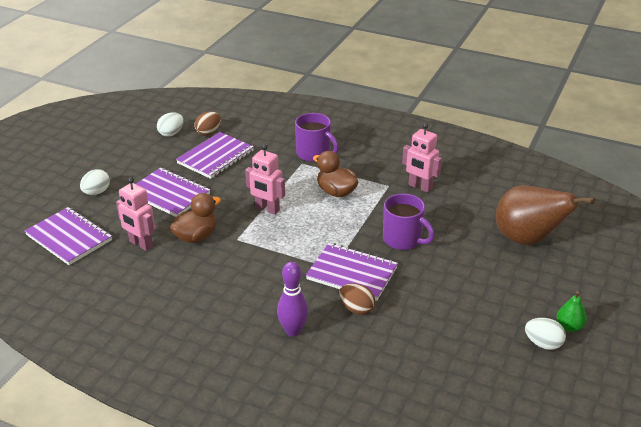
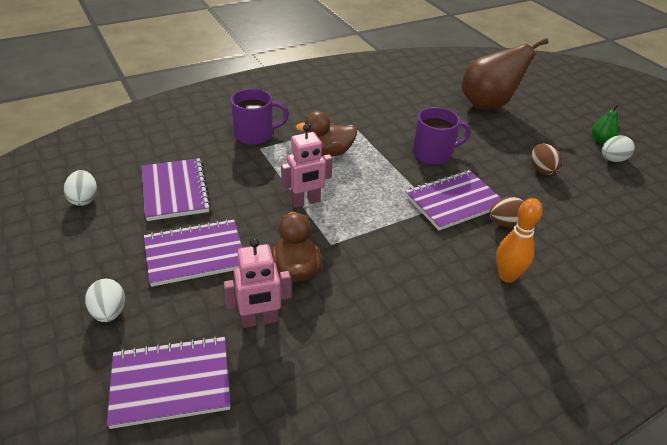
camera: 55 degrees left, 5 degrees up
(208, 132) = (124, 174): brown egg -> brown egg (541, 170)
(293, 331) = (507, 276): purple bowling pin -> orange bowling pin
(420, 187) = (372, 112): pink robot -> none

